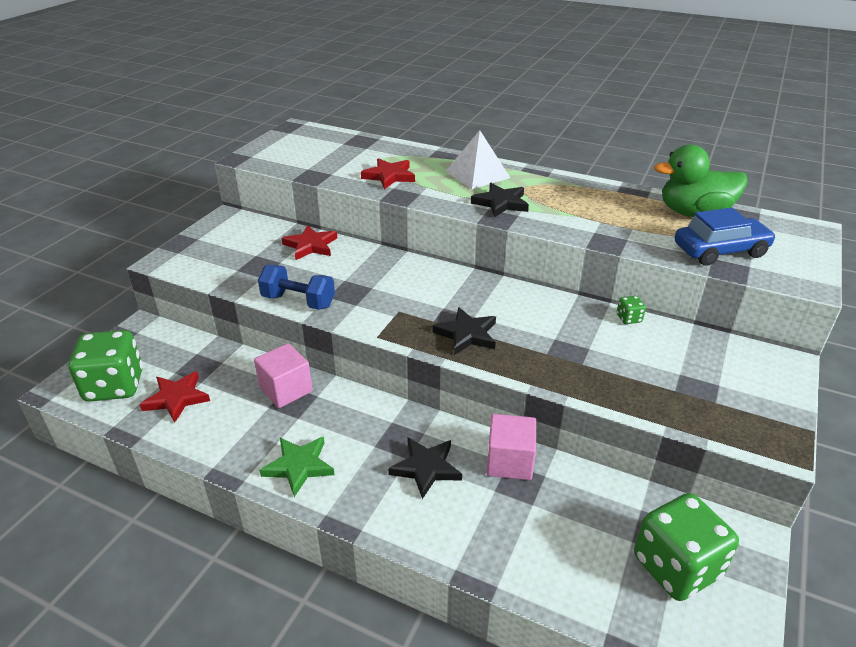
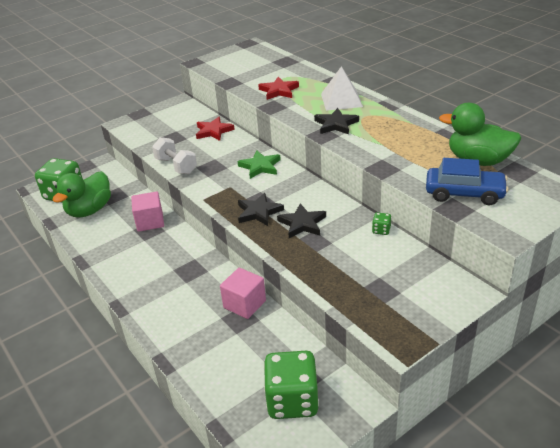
camera: 30 degrees right, 0 degrees up
(176, 398) = (89, 210): red star -> green duck
(298, 301) = (176, 166): blue dumbbell -> white dumbbell
(299, 466) = (123, 267): green star -> green star (260, 166)
(426, 468) = (191, 291): black star -> black star (302, 223)

